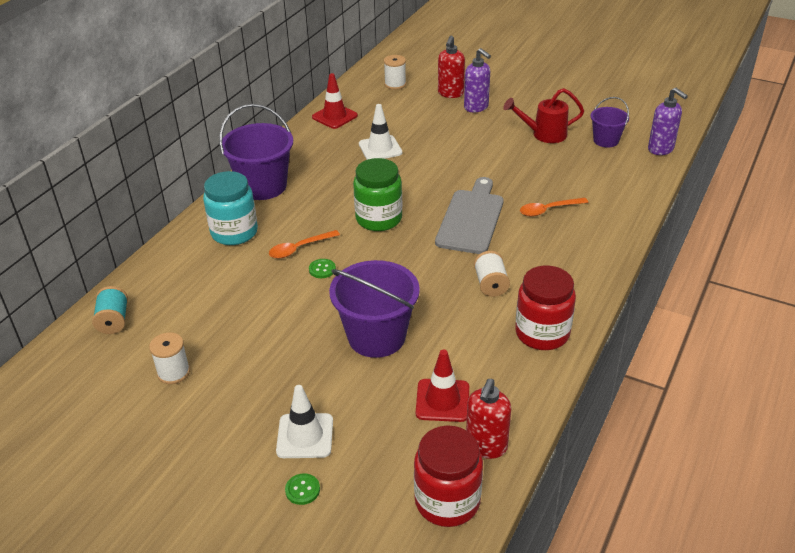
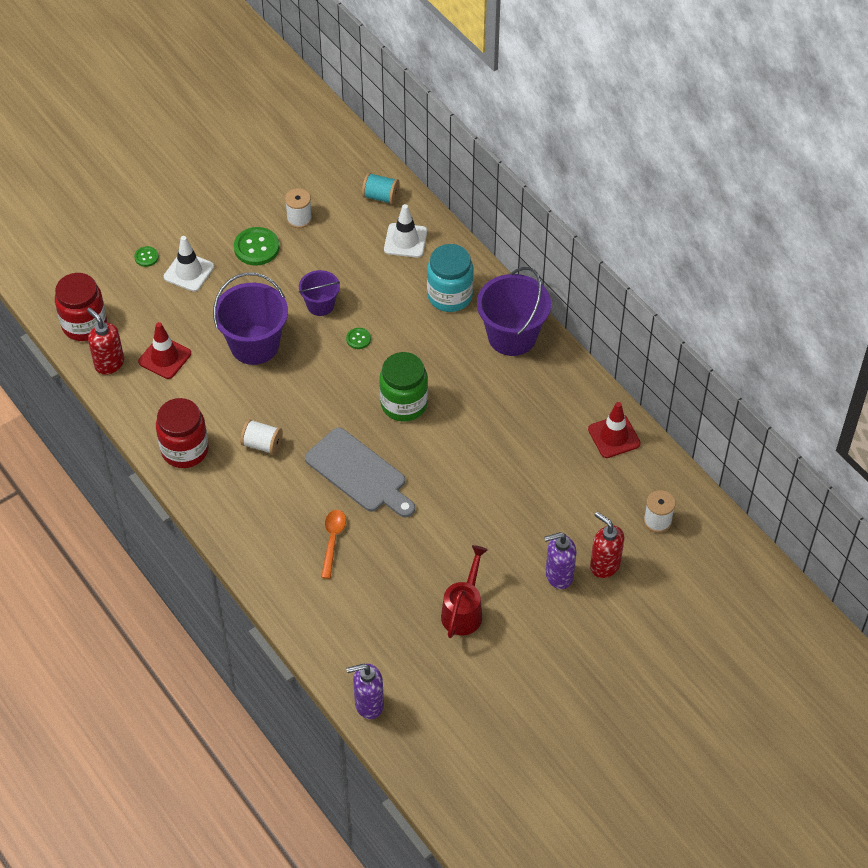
camera: 115 degrees right, 15 degrees up
(236, 391) = (256, 247): none -> green button
(299, 248) = (397, 332): orange spoon -> none
(380, 148) = (524, 451): white traffic cone -> white traffic cone (405, 240)
(606, 140) = (417, 662): purple bucket -> purple bucket (320, 305)

